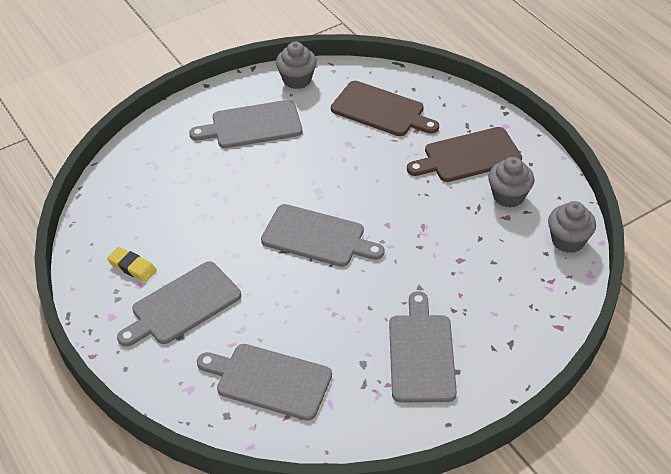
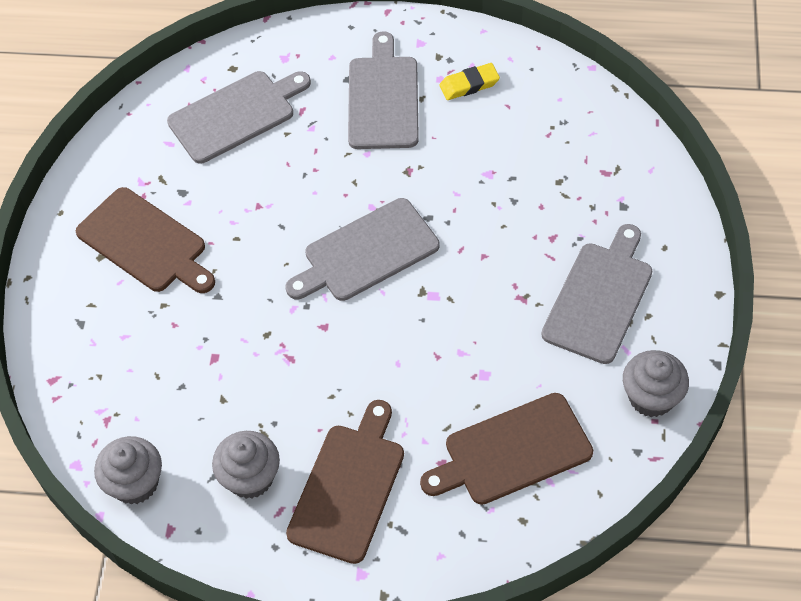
camera: 130 degrees right, 10 degrees up
(421, 353) = (145, 243): grey cutting board -> brown cutting board

